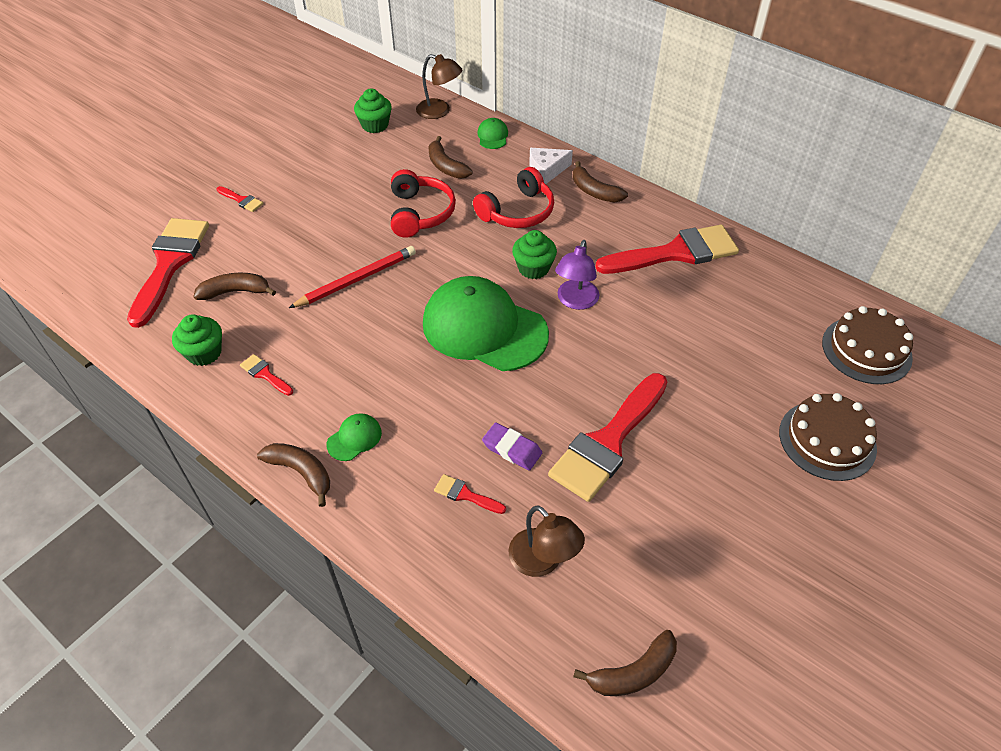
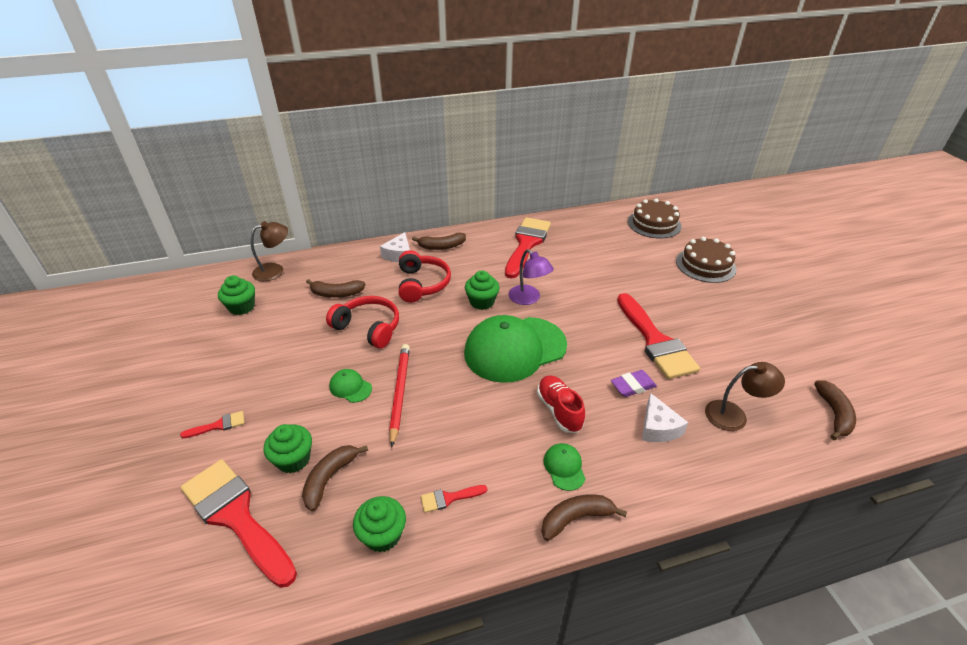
camera: 55 degrees left, 10 degrees down
(239, 260) = (293, 459): none -> green cupcake
(425, 402) = (559, 410): none -> red shoe
(465, 495) = (658, 428): red brush -> white cheese
(492, 136) = (335, 260): green cap -> green cap (350, 387)

